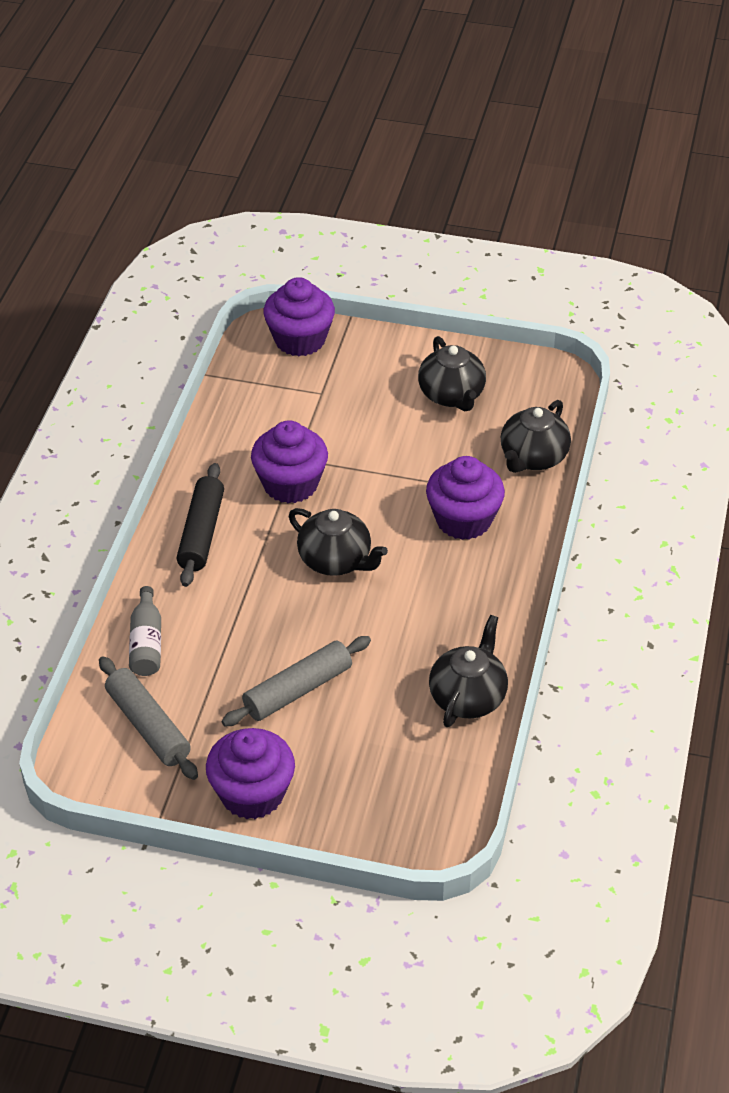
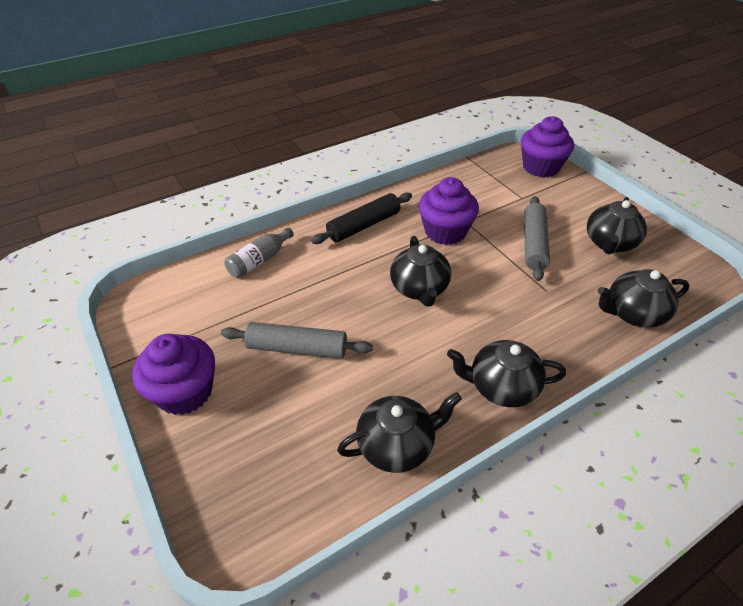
camera: 45 degrees right, 0 degrees up
(148, 726) = (196, 304): grey rolling pin -> grey rolling pin (534, 244)
(463, 520) = (535, 320): purple cupcake -> none
(495, 596) = (501, 387): none -> black teapot

